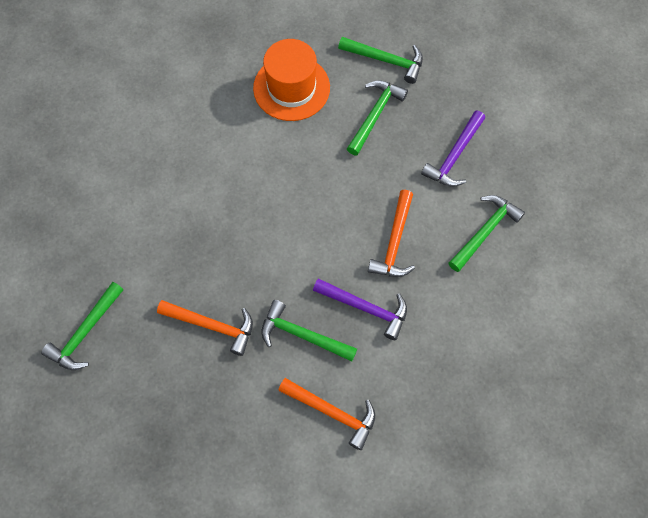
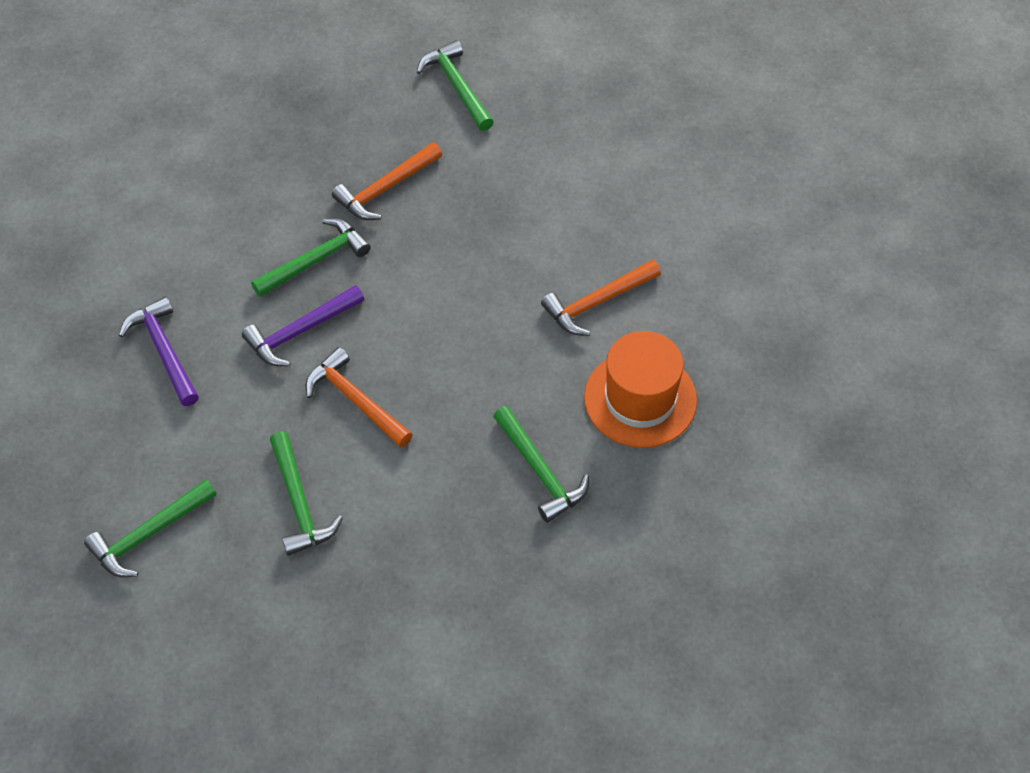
camera: 120 degrees right, 10 degrees down
(332, 413) = (215, 247): orange hammer -> orange hammer (597, 302)
(386, 60) = (616, 529): green hammer -> green hammer (148, 534)
(454, 156) = (422, 529): purple hammer -> purple hammer (164, 350)

